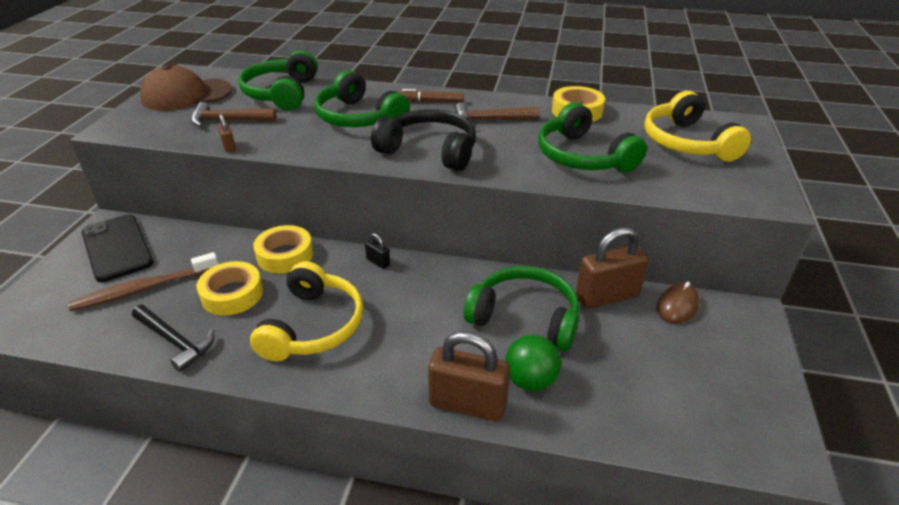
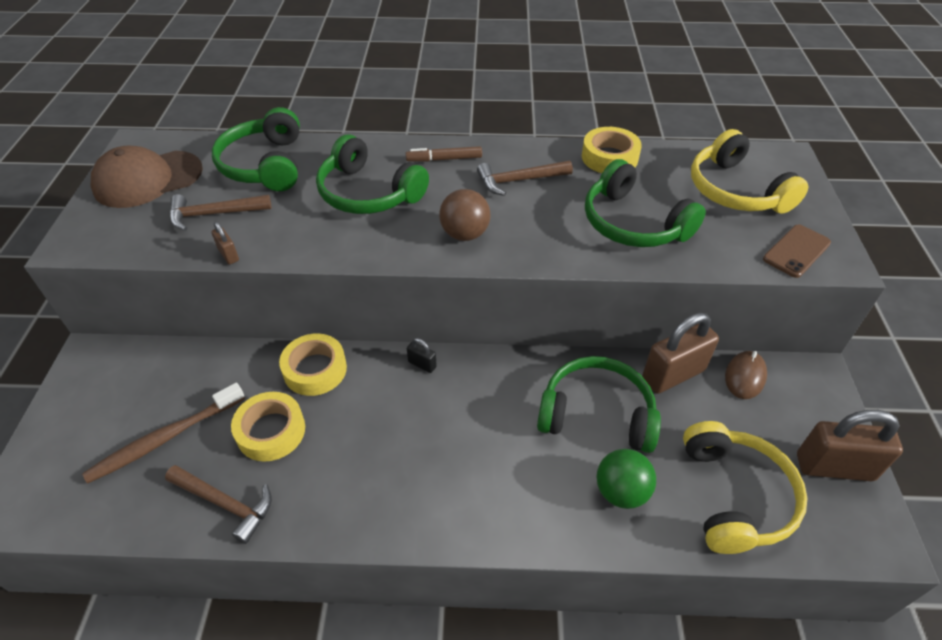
camera: 10 degrees left, 10 degrees up
(117, 248) = (112, 386): black phone -> none
(175, 341) = (225, 504): black hammer -> brown hammer
(313, 326) = (375, 459): yellow headphones -> yellow headphones (735, 496)
(430, 150) = (465, 234): black headphones -> brown ball
(467, 404) = (565, 531): brown padlock -> brown padlock (834, 467)
(732, 189) = (796, 251): none -> brown phone

